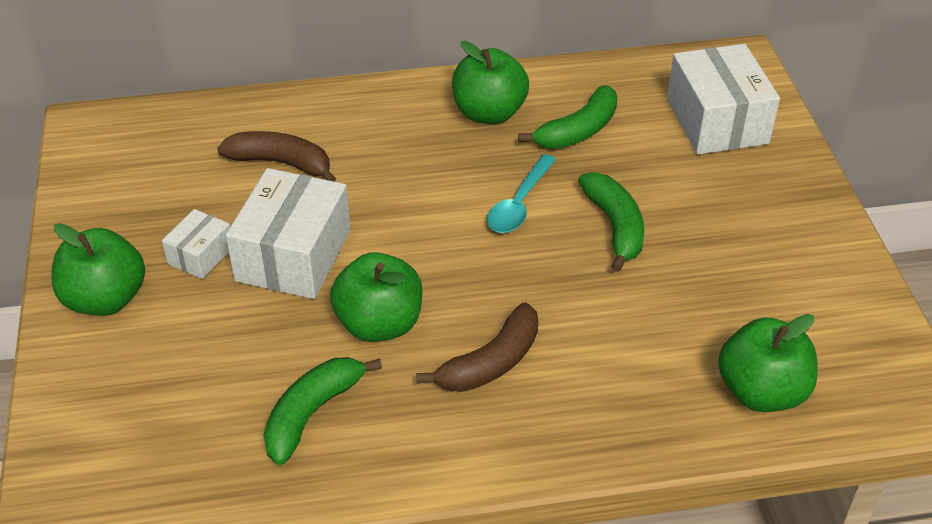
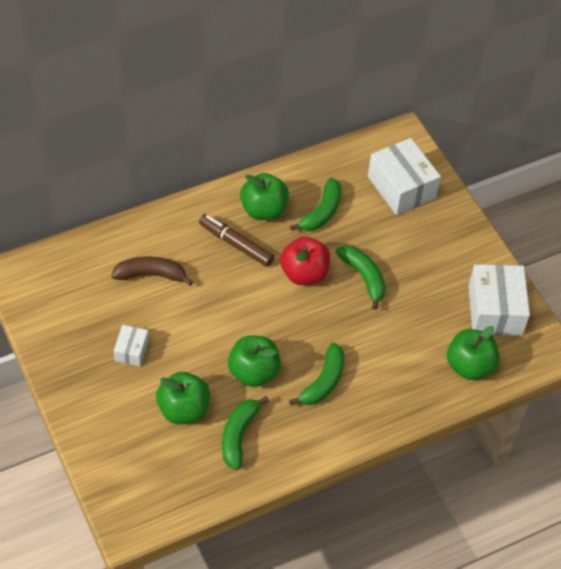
camera: 20 degrees left, 10 degrees up
(105, 299) = (89, 392): green apple -> green apple (183, 409)
(293, 255) = (186, 338): white box -> white box (495, 310)
(427, 148) = (236, 244): none -> brown marker
(491, 363) = (323, 382): brown banana -> green banana
(519, 204) = (304, 273): turquoise spoon -> red apple

